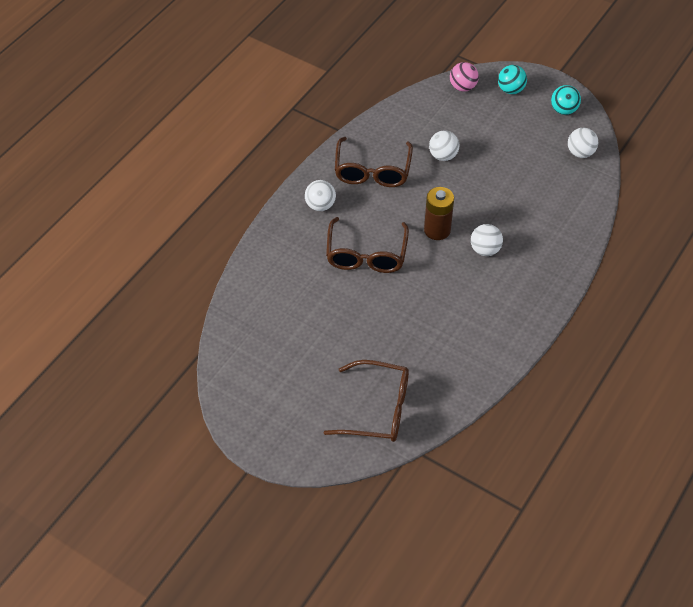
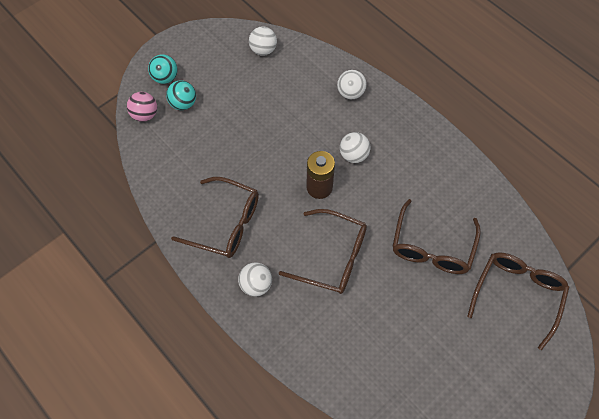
camera: 75 degrees left, 10 degrees up
(405, 331) = (432, 247): none -> brown glasses
(443, 156) = (228, 156): white ball -> white ball (350, 93)
(563, 110) = (207, 46): turquoise ball -> turquoise ball (183, 103)

